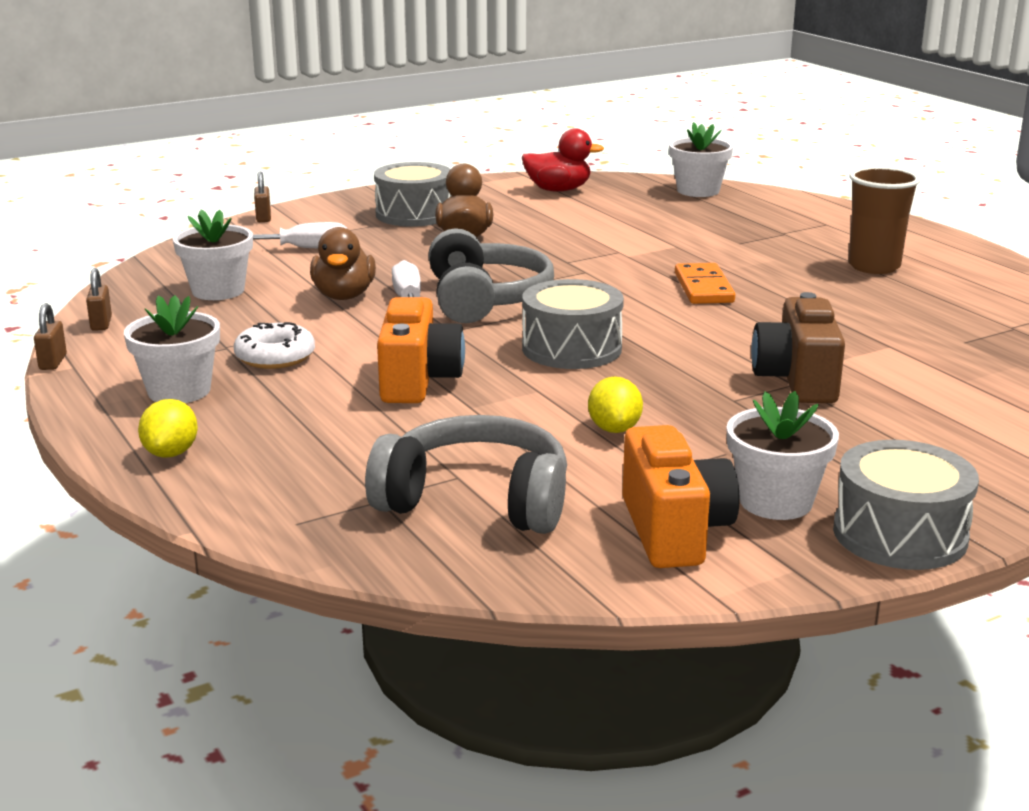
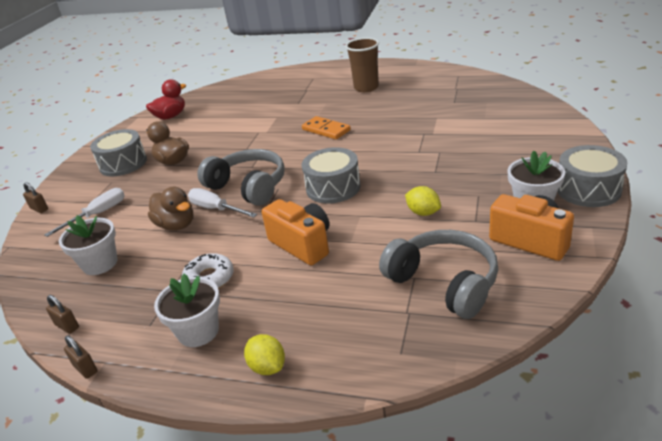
camera: 40 degrees left, 10 degrees up
(476, 501) = (444, 282): grey headphones -> grey headphones turned 75 degrees clockwise
(698, 191) = (234, 87): white flower pot -> none
(797, 380) = (438, 150): brown camera -> none

